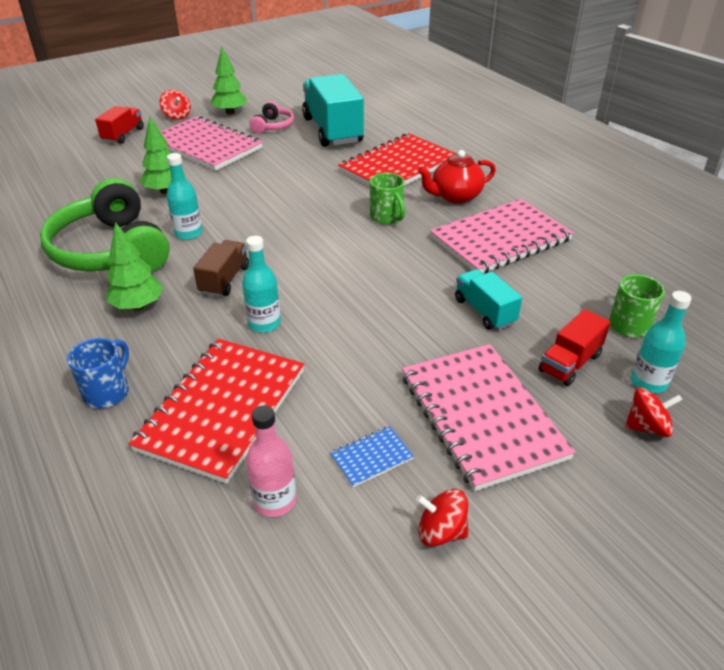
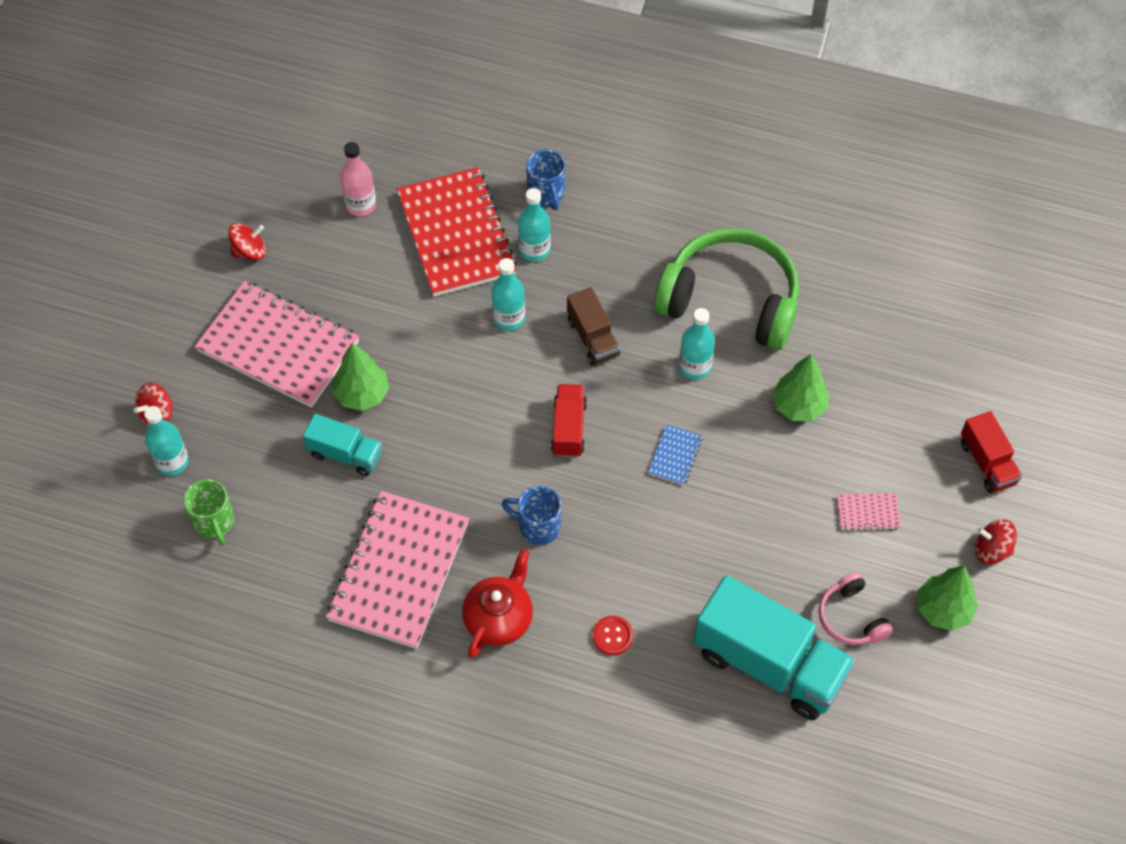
camera: 140 degrees right, 20 degrees up
(138, 306) = (625, 266): green tree -> green tree (362, 395)
(180, 356) = (534, 250): none -> turquoise bottle
(206, 146) = (868, 512): pink notebook -> pink notebook, size x0.41
(371, 458) = (327, 268): blue notebook -> blue notebook (675, 456)
(387, 217) = (537, 526): green mug -> blue mug
(398, 166) = (613, 636): red notebook -> red button
(570, 363) = (242, 441): red truck -> red truck (568, 428)

